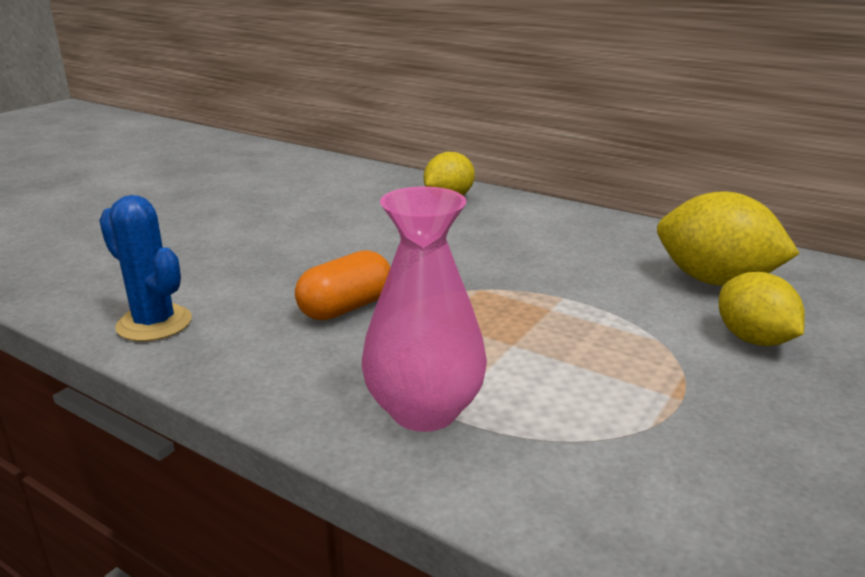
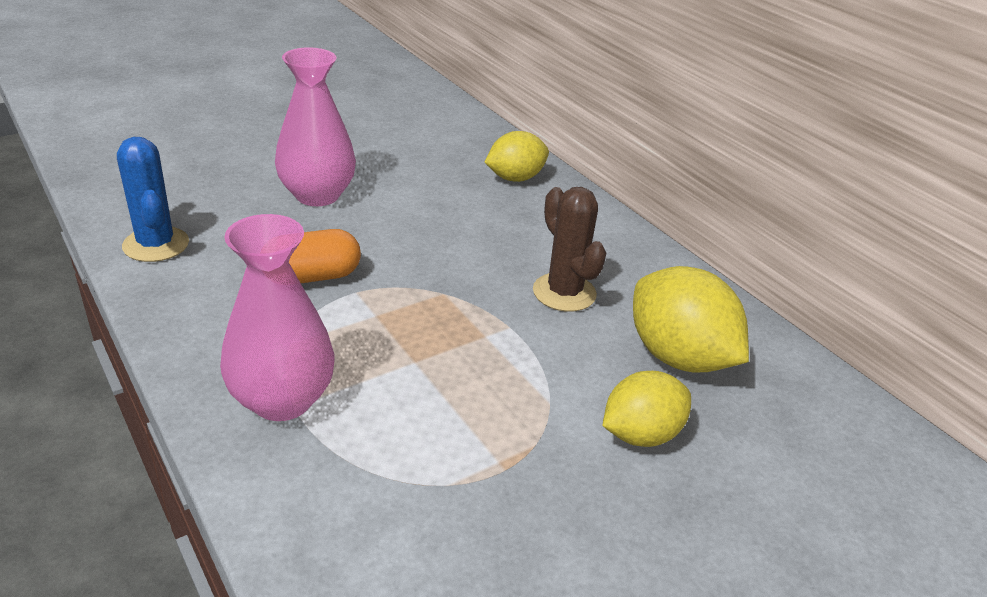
camera: 20 degrees right, 10 degrees up
(284, 248) = (317, 195): none -> pink vase
(578, 263) = (564, 292): none -> brown cactus
(753, 339) = (640, 434): yellow lemon -> yellow lemon turned 60 degrees clockwise

